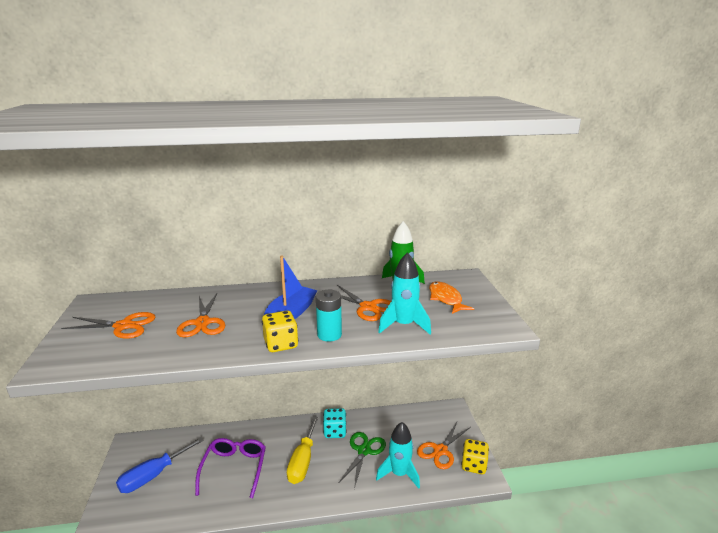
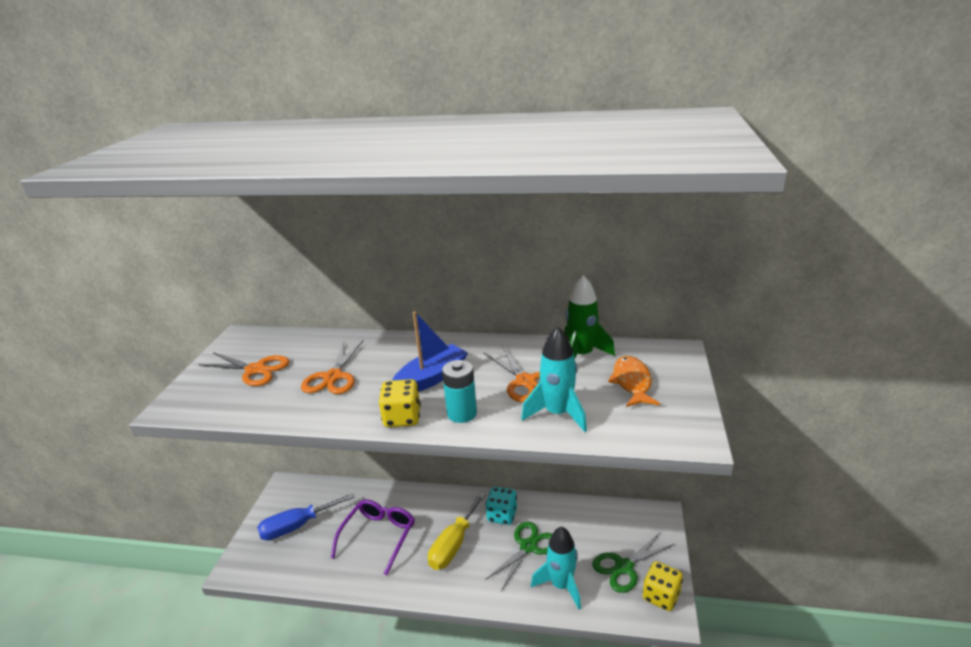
camera: 20 degrees right, 5 degrees up
(440, 450) = (624, 567): orange scissors -> green scissors

